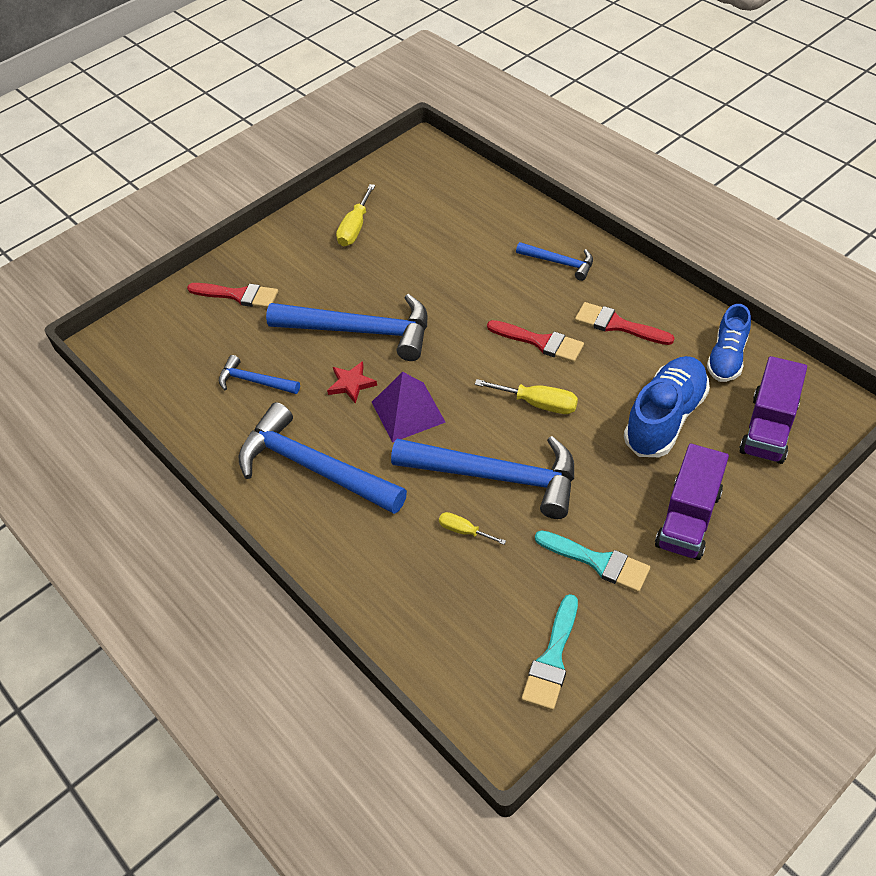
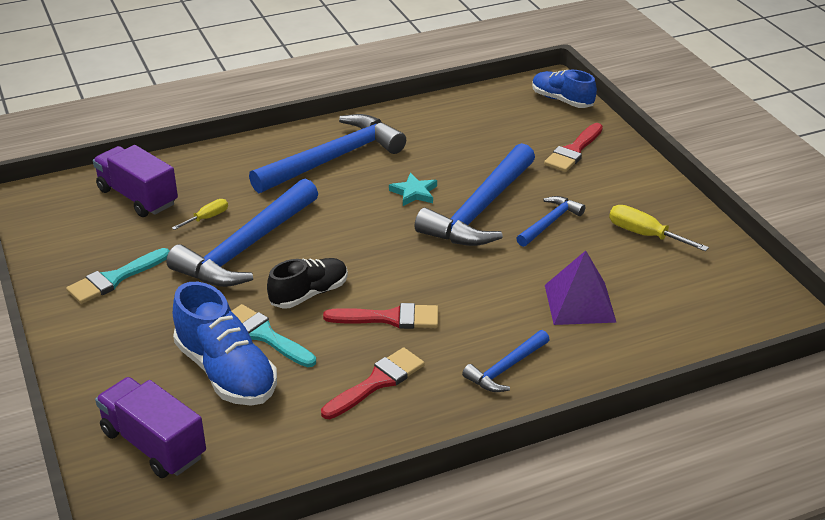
camera: 105 degrees right, 15 degrees down
(254, 381) = (453, 145): blue hammer -> blue hammer (549, 222)
(351, 384) = (414, 193): red star -> turquoise star
(408, 411) = (358, 216): purple pyramid -> purple pyramid (580, 303)
(538, 404) = (309, 294): yellow screwdriver -> black shoe
(540, 342) = (390, 318): red brush -> red brush turned 135 degrees counterclockwise
(552, 659) = (59, 232): turquoise brush -> turquoise brush (265, 335)
(688, 518) = (105, 345): purple truck -> purple truck (138, 197)
(727, 357) = (270, 452): blue shoe -> blue shoe (562, 100)

